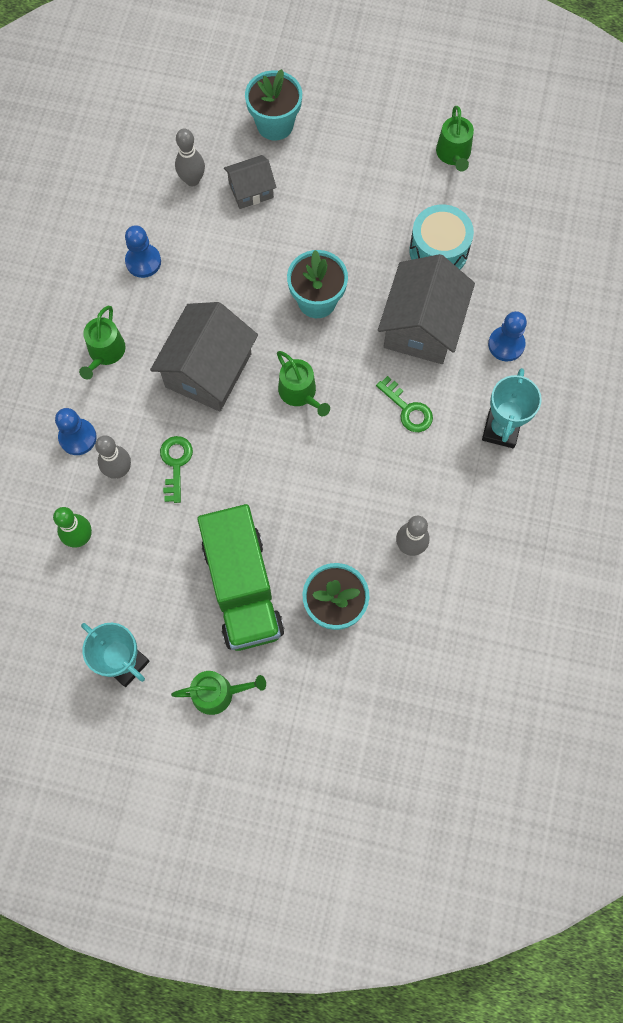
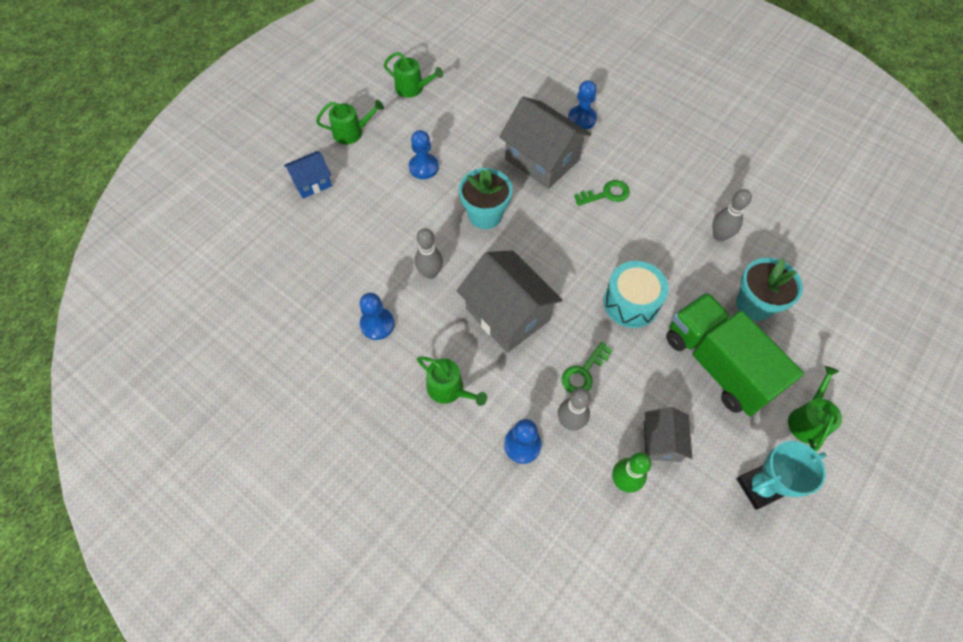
camera: 65 degrees left, 10 degrees down
(175, 464) = (584, 372): green key -> green key turned 75 degrees counterclockwise
(192, 180) = (323, 258): grey bowling pin -> grey bowling pin (430, 273)
(242, 588) = (717, 364): green truck -> green truck turned 135 degrees counterclockwise
(251, 190) = (360, 221): grey house -> grey house (661, 441)
(275, 124) = (312, 182): turquoise flower pot -> blue house
(300, 393) = (560, 257): green watering can -> green watering can (352, 132)
(348, 216) = (423, 167): none -> blue pawn
(438, 250) = (485, 126): turquoise drum -> turquoise drum (631, 302)
(501, 430) = (647, 147): turquoise trophy -> none

